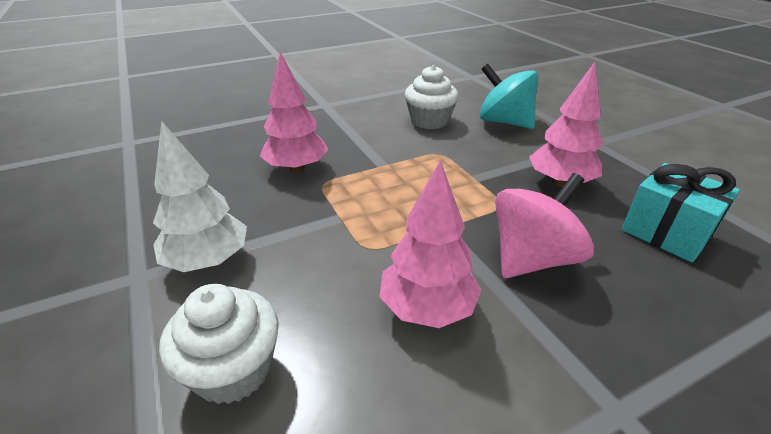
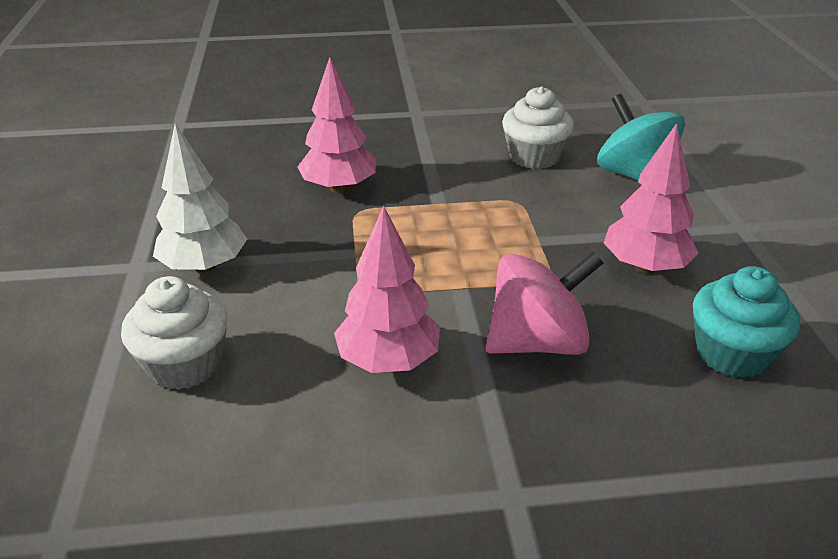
camera: 20 degrees right, 0 degrees up
(666, 232) = (732, 354): turquoise gift -> turquoise cupcake

